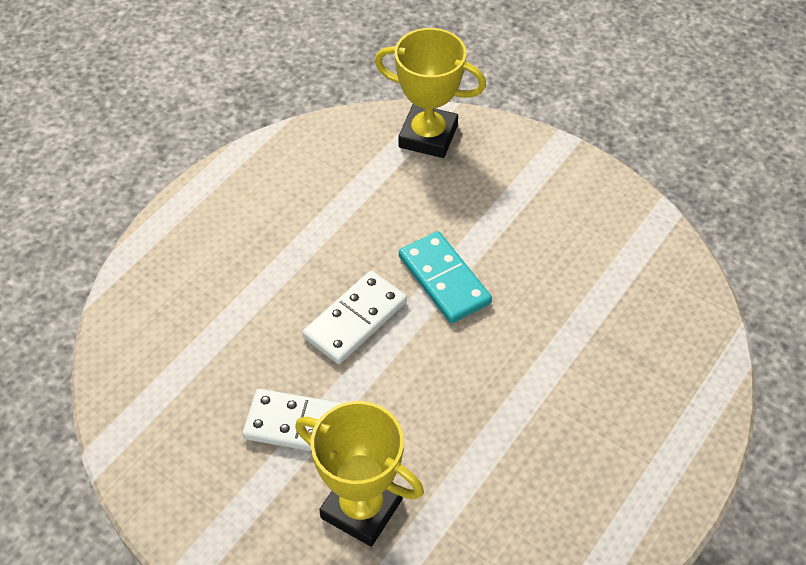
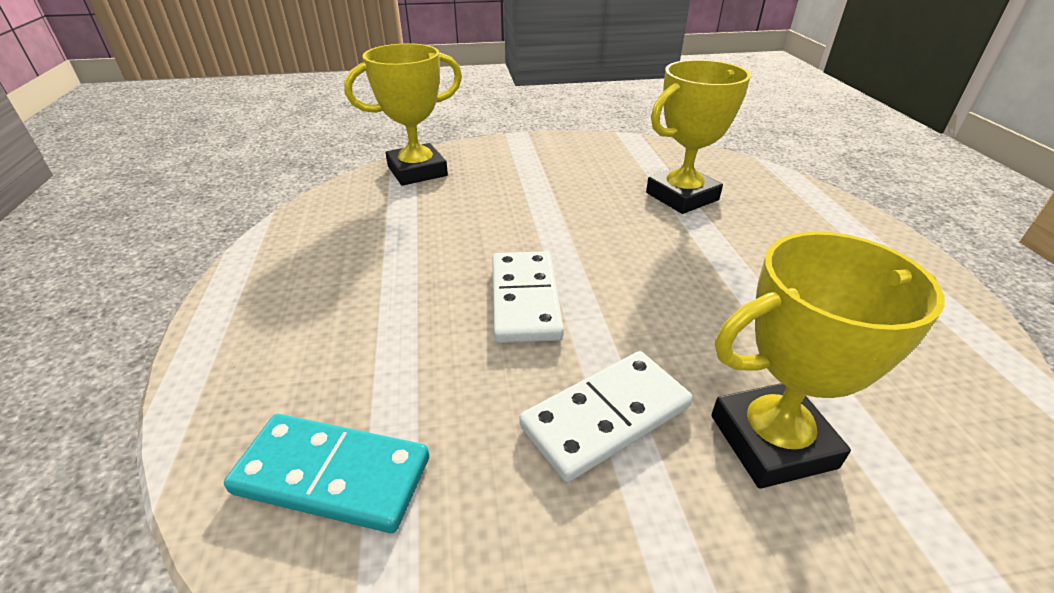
camera: 45 degrees left, 15 degrees down
(444, 280) = (555, 234): turquoise domino -> turquoise domino (332, 476)
(592, 316) = (682, 196): none -> yellow trophy

